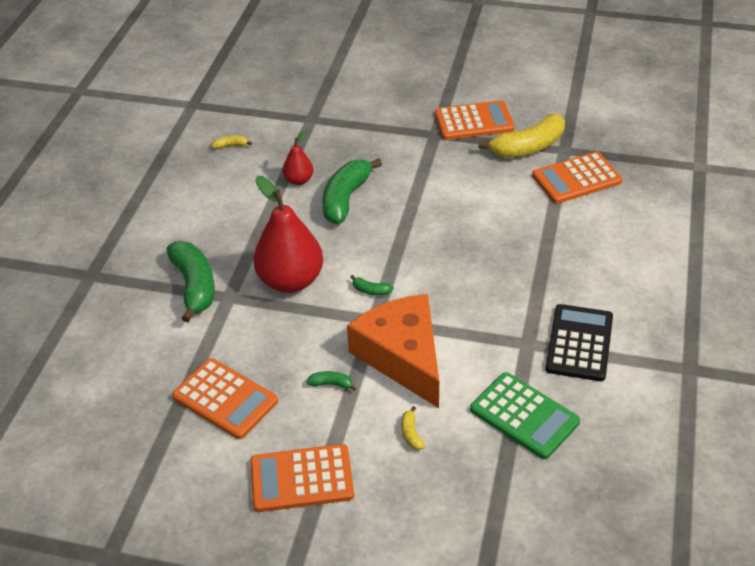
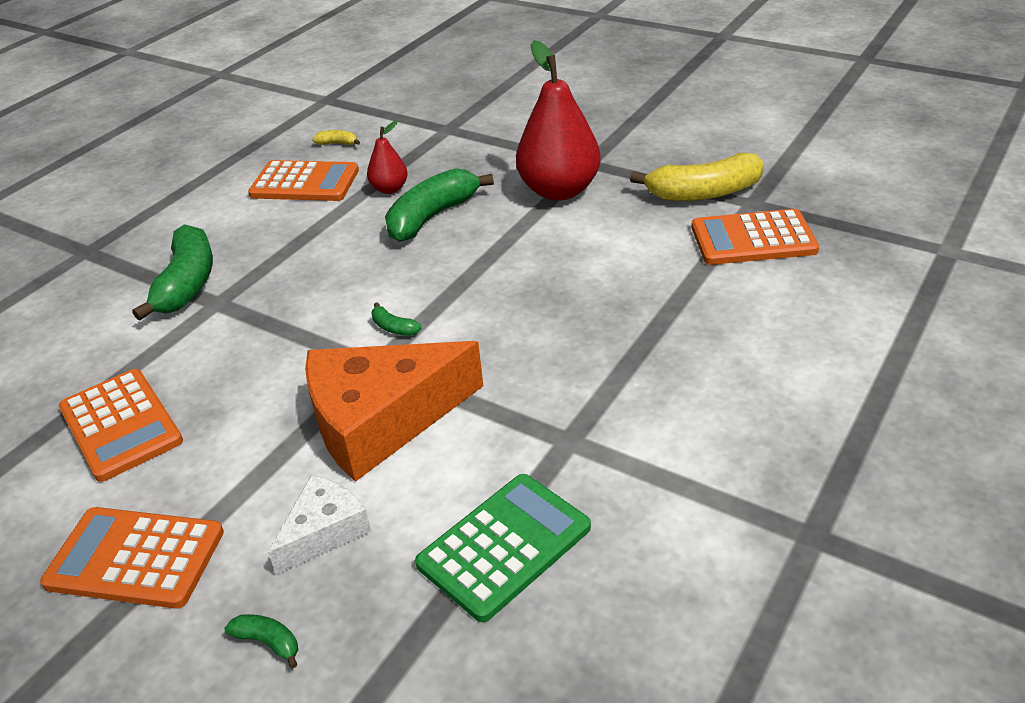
camera: 20 degrees right, 5 degrees down
(291, 281) = (302, 298): red pear -> red pear (559, 190)
(331, 384) = (264, 436): green banana -> green banana (268, 642)
(403, 356) = (381, 420): orange cheese -> orange cheese turned 105 degrees counterclockwise
(411, 434) = (324, 531): yellow banana -> white cheese
(474, 122) = (646, 156): orange calculator -> orange calculator (305, 183)
(524, 416) = (504, 546): green calculator -> green calculator turned 105 degrees counterclockwise
(579, 343) = (647, 456): black calculator -> none

